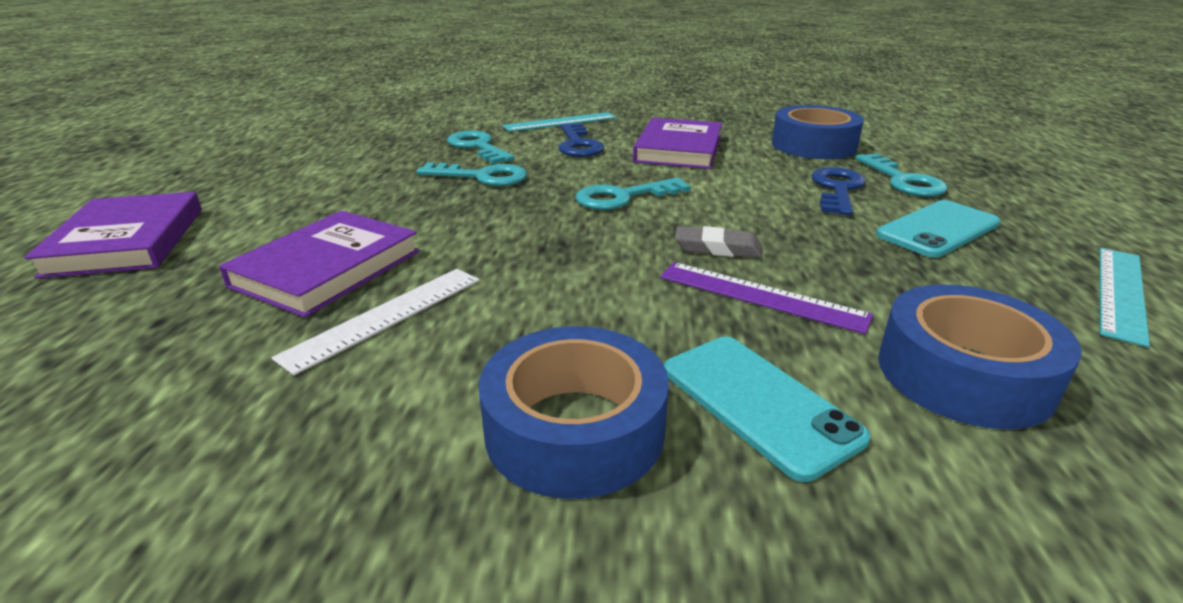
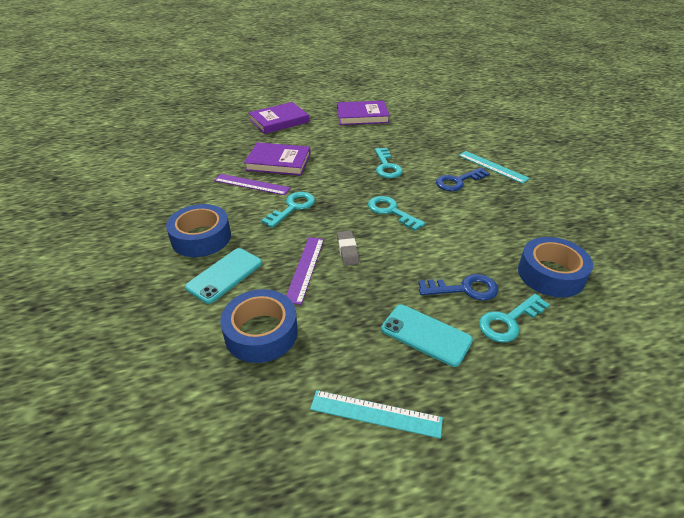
camera: 70 degrees right, 10 degrees up
(386, 316) = (251, 184): white ruler -> purple ruler
(478, 147) = (425, 154): turquoise key -> turquoise key (292, 208)
(678, 149) = (484, 217): purple book -> purple book (362, 116)

